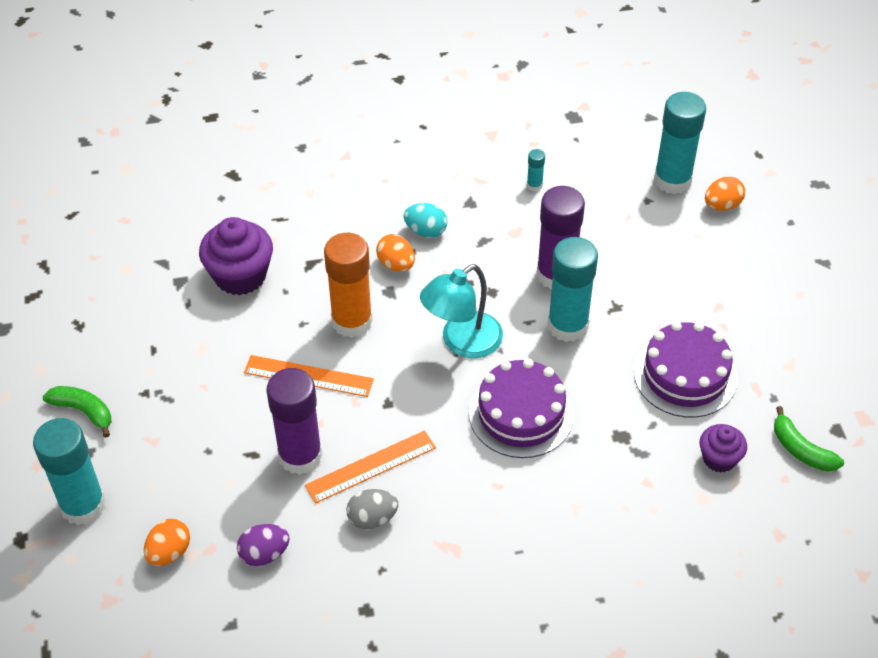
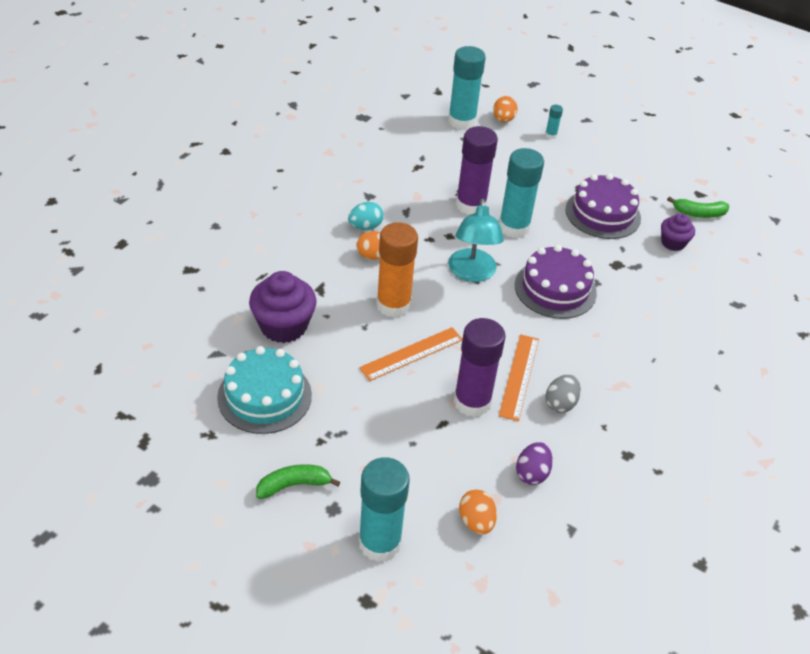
camera: 50 degrees left, 5 degrees down
(152, 324) = (264, 396): none -> turquoise cake
(534, 185) = (393, 165): turquoise glue stick -> turquoise glue stick (551, 135)

